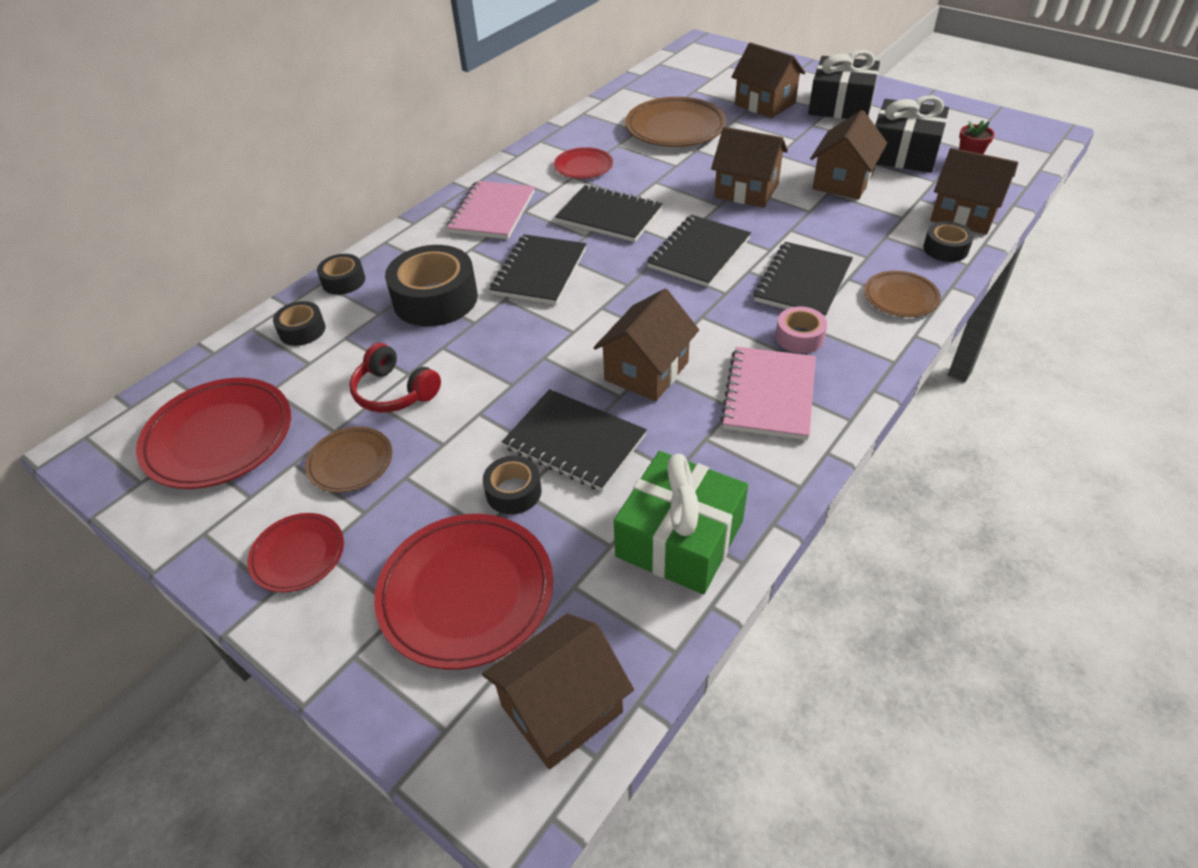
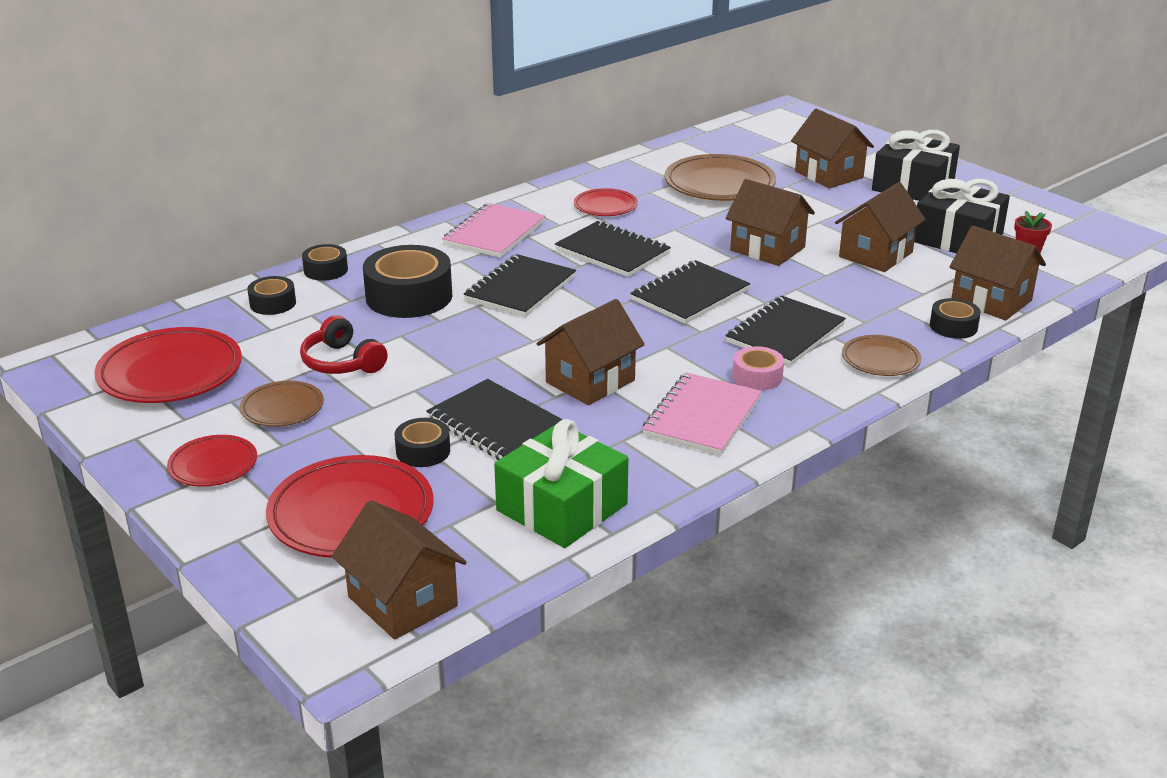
camera: 10 degrees right, 15 degrees down
(561, 709) = (402, 601): brown house -> brown house turned 75 degrees clockwise

